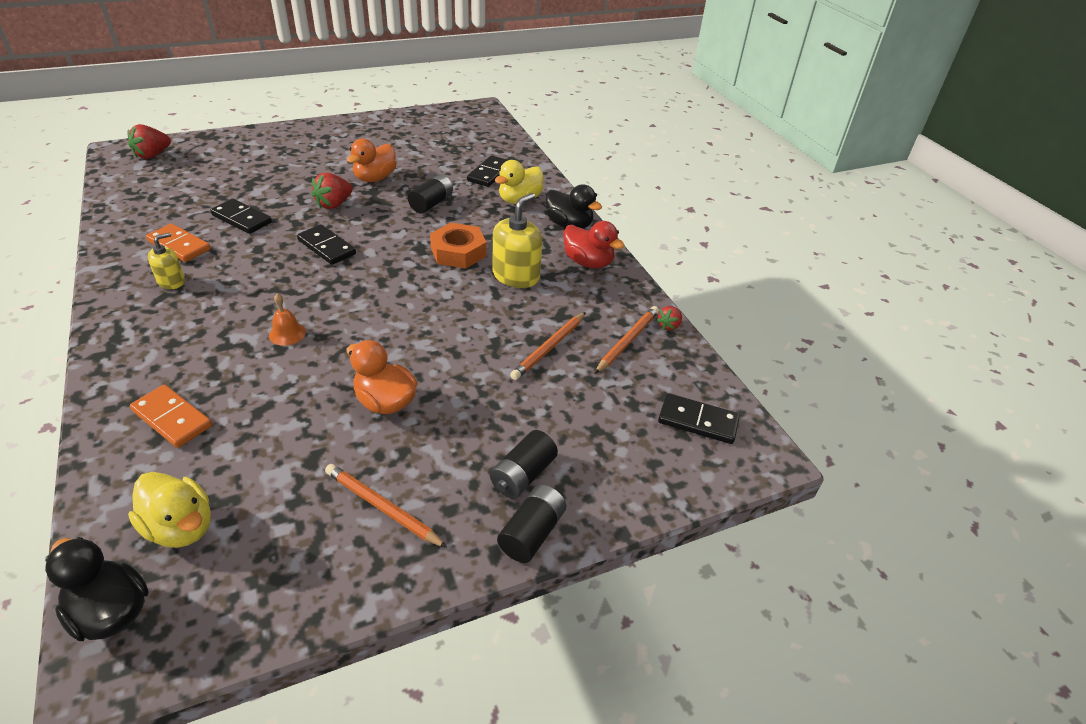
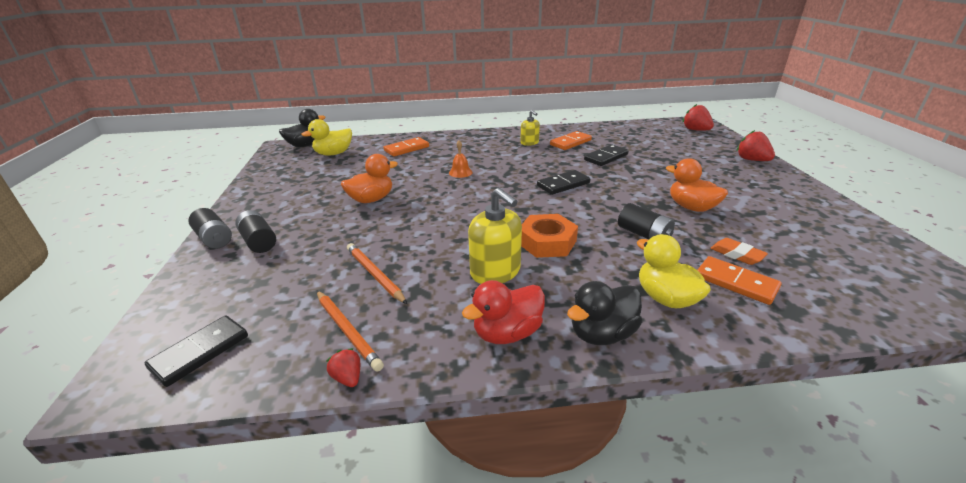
camera: 110 degrees right, 10 degrees down
(334, 204) = (633, 188): red strawberry -> red strawberry (751, 160)
(382, 507) = (290, 195): orange pencil -> none
(452, 168) = (736, 254): none -> orange eraser
(490, 173) = (736, 282): black domino -> orange domino

